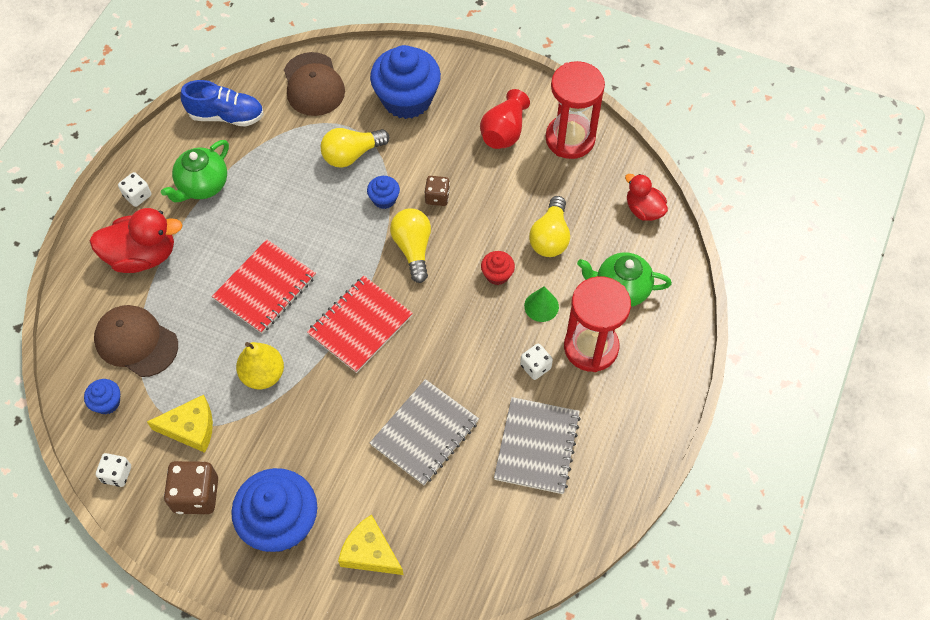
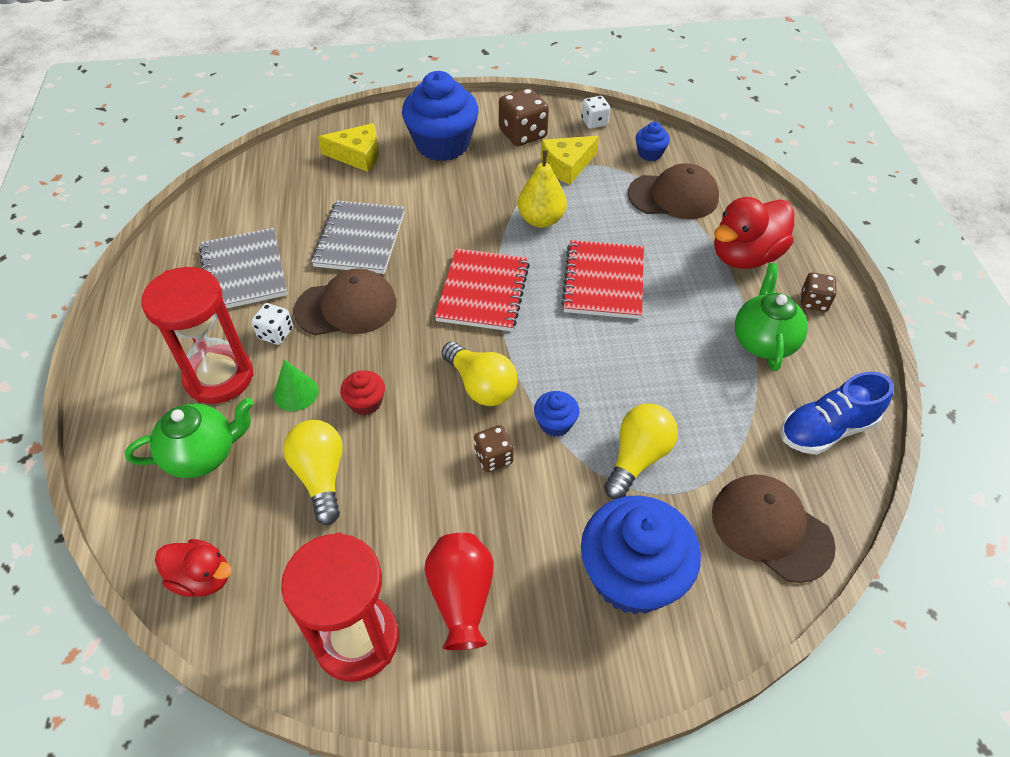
camera: 150 degrees right, 10 degrees down
(137, 195) = (814, 302): white dice -> brown dice
(471, 365) = (346, 307): none -> brown cap

